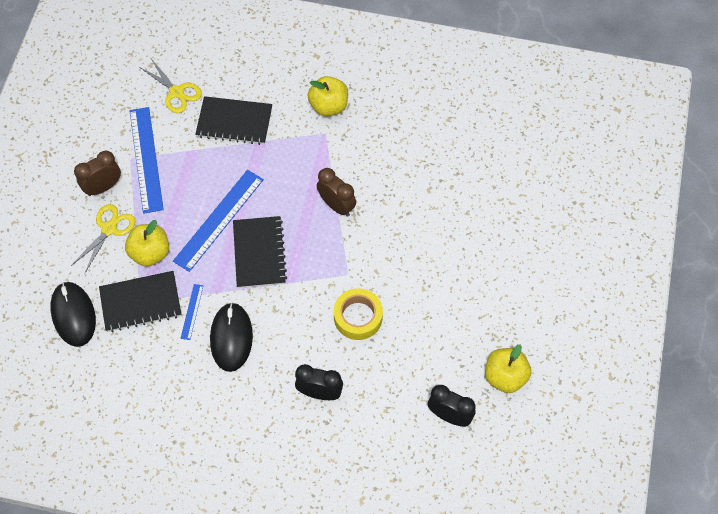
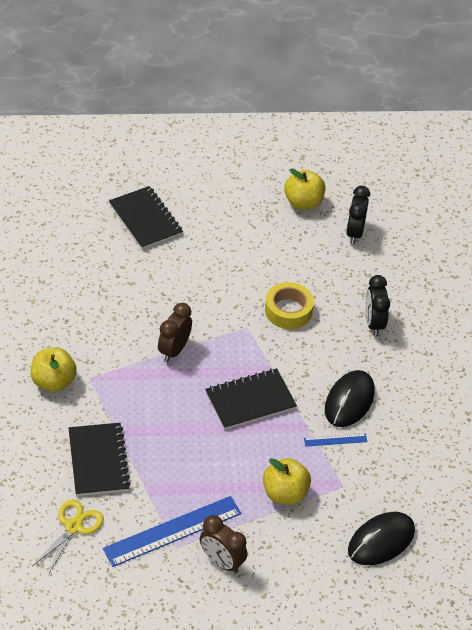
camera: 110 degrees left, 15 degrees down
(109, 229) = (271, 540): yellow scissors -> none
(141, 302) = (343, 486): black notebook -> black notebook (145, 219)
(219, 220) = (225, 444): blue ruler -> none
(231, 338) = (349, 401): black mouse -> black mouse turned 45 degrees counterclockwise

